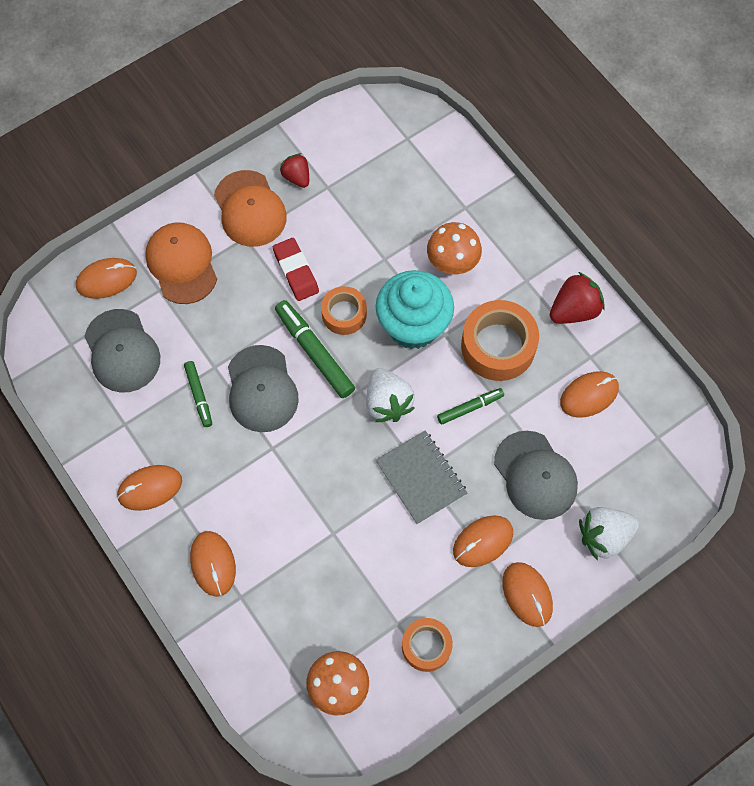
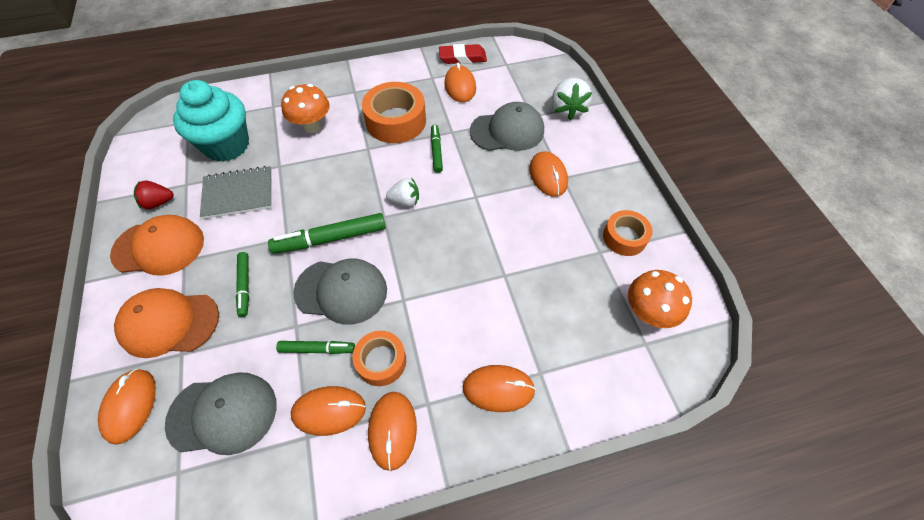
camera: 70 degrees left, 10 degrees down
(237, 304) = (244, 286): none -> green marker
(296, 271) = (246, 230): red eraser -> red eraser (462, 58)
(344, 314) = (309, 207): orange tape -> orange tape (381, 361)
(387, 403) = (405, 201): white strawberry -> white strawberry, size x0.64
(413, 325) = (348, 165): turquoise cupcake -> turquoise cupcake (226, 145)
(421, 478) = (480, 198): grey notebook -> grey notebook (238, 194)
(527, 594) = (598, 163): orange mouse -> orange mouse (329, 411)
(574, 310) = (392, 75): red strawberry -> none

